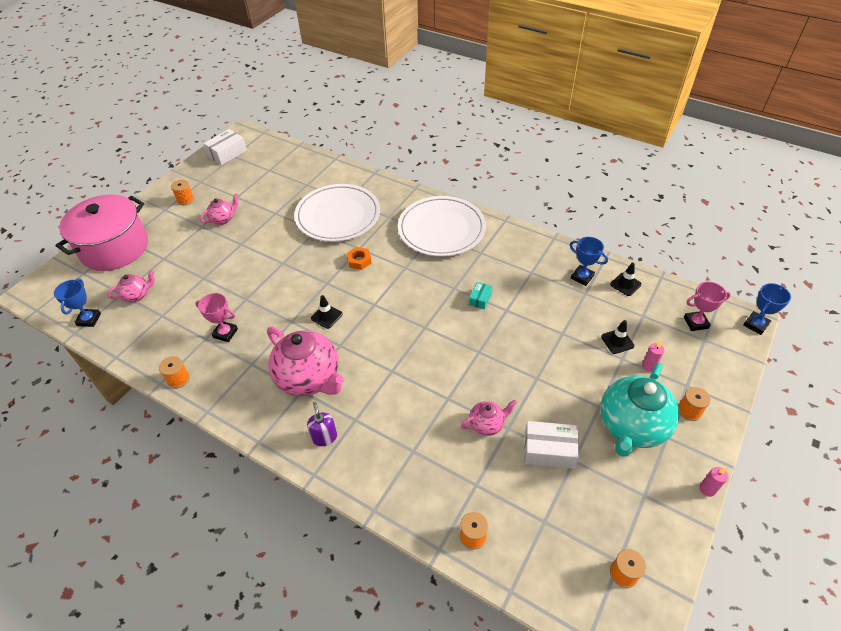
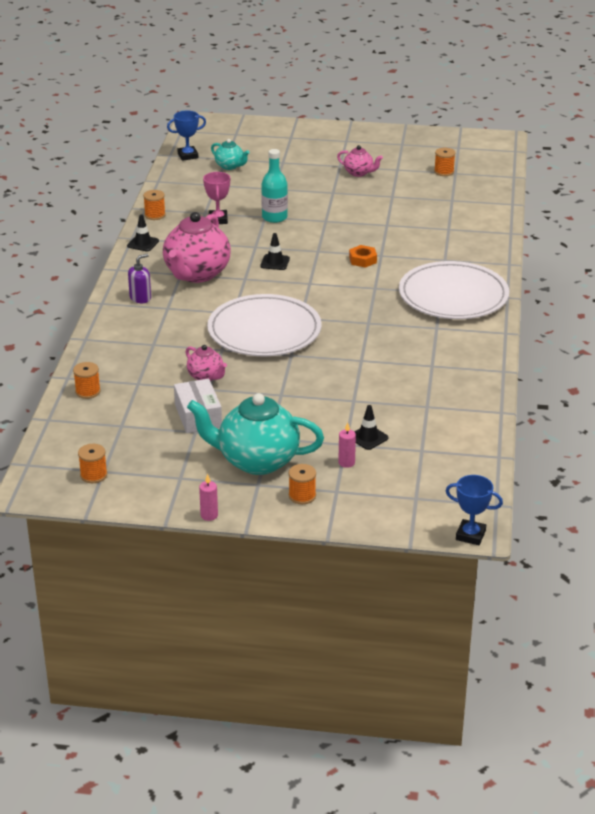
camera: 65 degrees right, 15 degrees down
(115, 248) = (276, 136): pink pot -> none
(137, 295) = (230, 166): pink teapot -> turquoise teapot
(185, 200) = (369, 146): orange spool -> orange spool (444, 172)
(227, 153) = (459, 143): white box -> none
(252, 293) = (274, 217): none -> turquoise bottle
(338, 216) = (419, 230): white plate -> white plate (264, 330)
(480, 299) = (364, 341): turquoise box -> none
(582, 277) = (451, 400): blue trophy -> none
(625, 284) = (464, 432): black traffic cone -> black traffic cone (143, 243)
(696, 323) = (439, 489): pink trophy -> none

